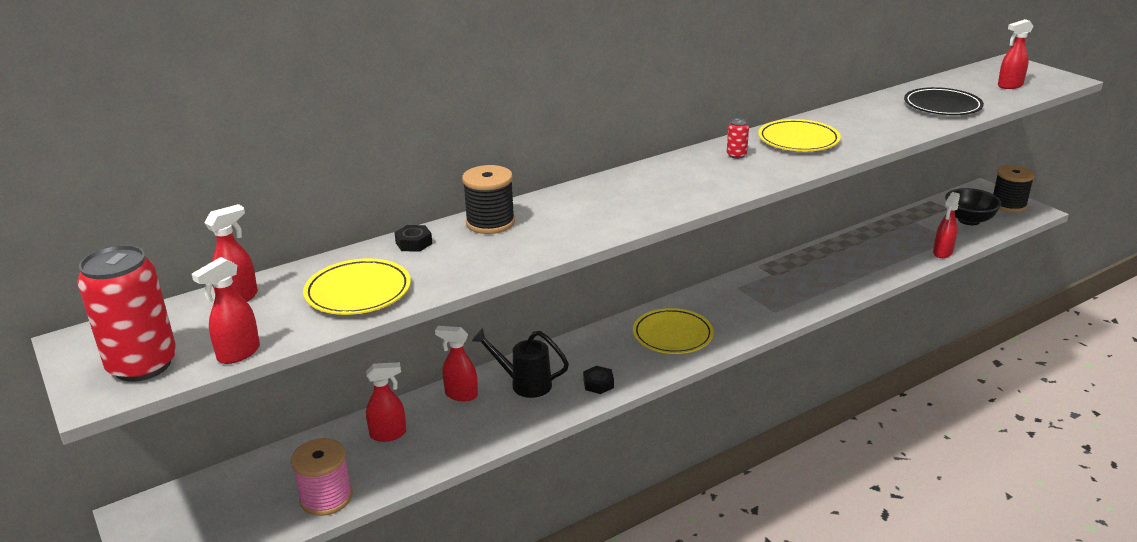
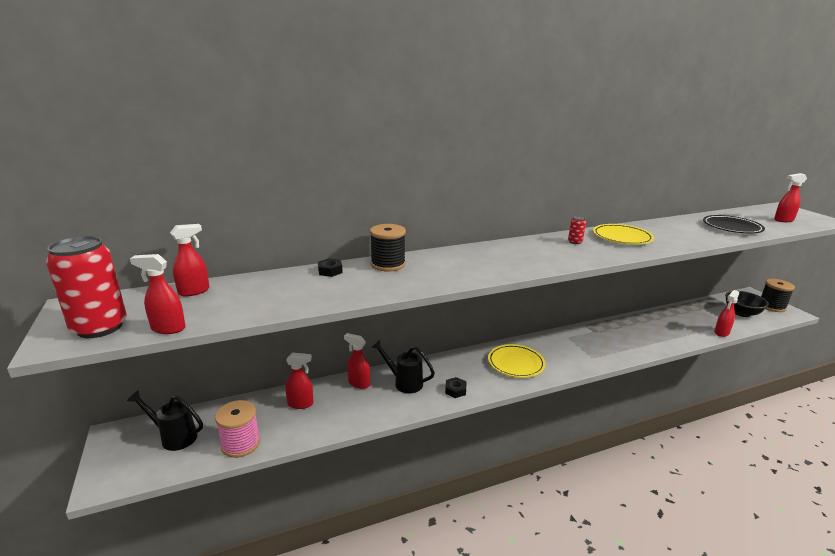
camera: 10 degrees right, 5 degrees down
(226, 504) = (174, 437): none -> black watering can
(238, 354) = (168, 328): red spray bottle -> red spray bottle turned 45 degrees clockwise
(358, 292) = (275, 298): yellow plate -> none

